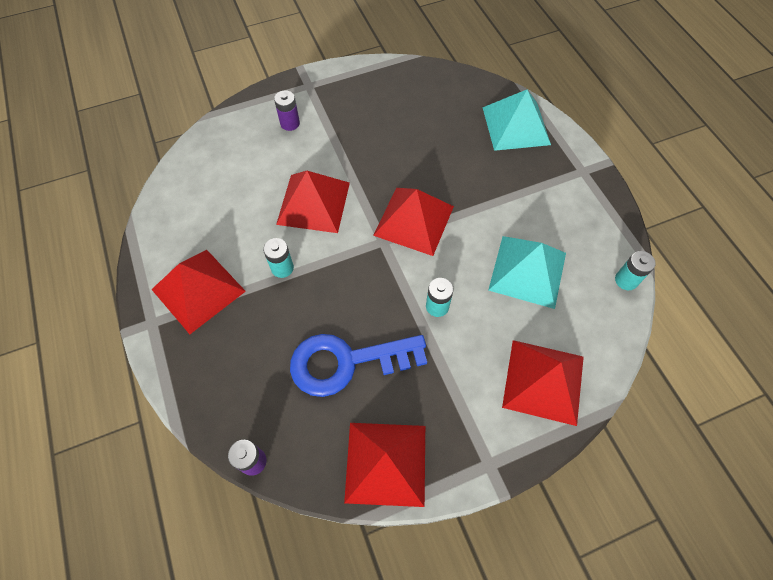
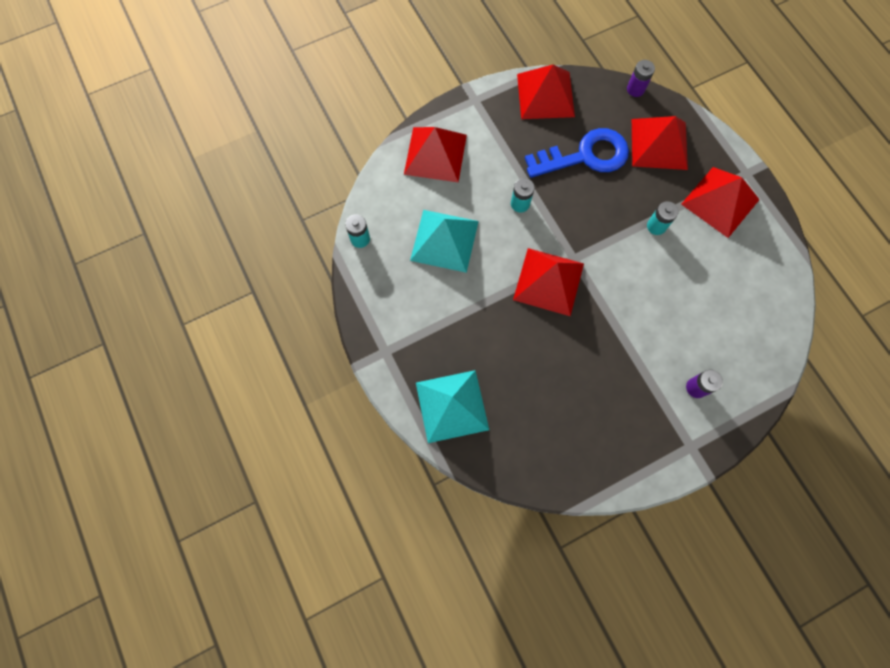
camera: 175 degrees right, 10 degrees up
(313, 203) = (646, 292): red pyramid -> red pyramid (659, 144)

